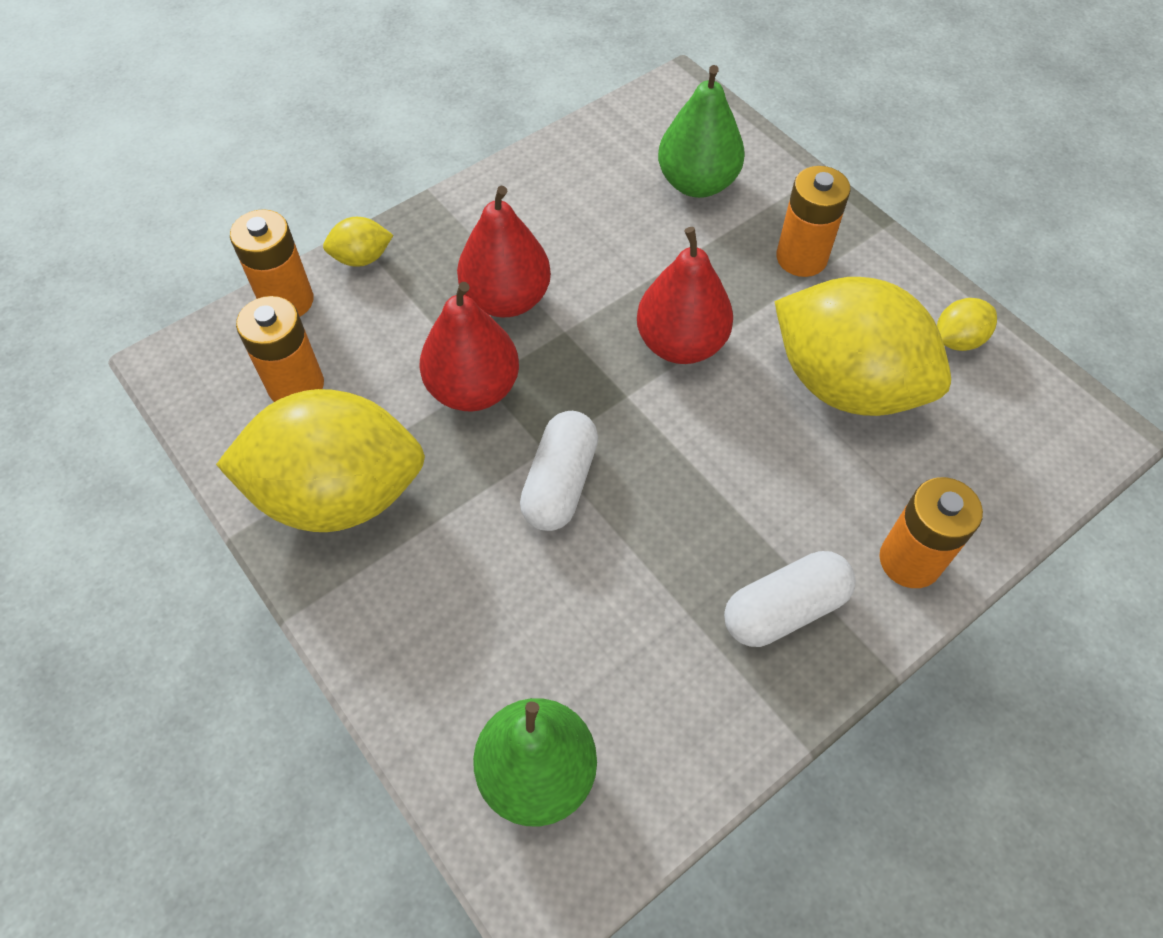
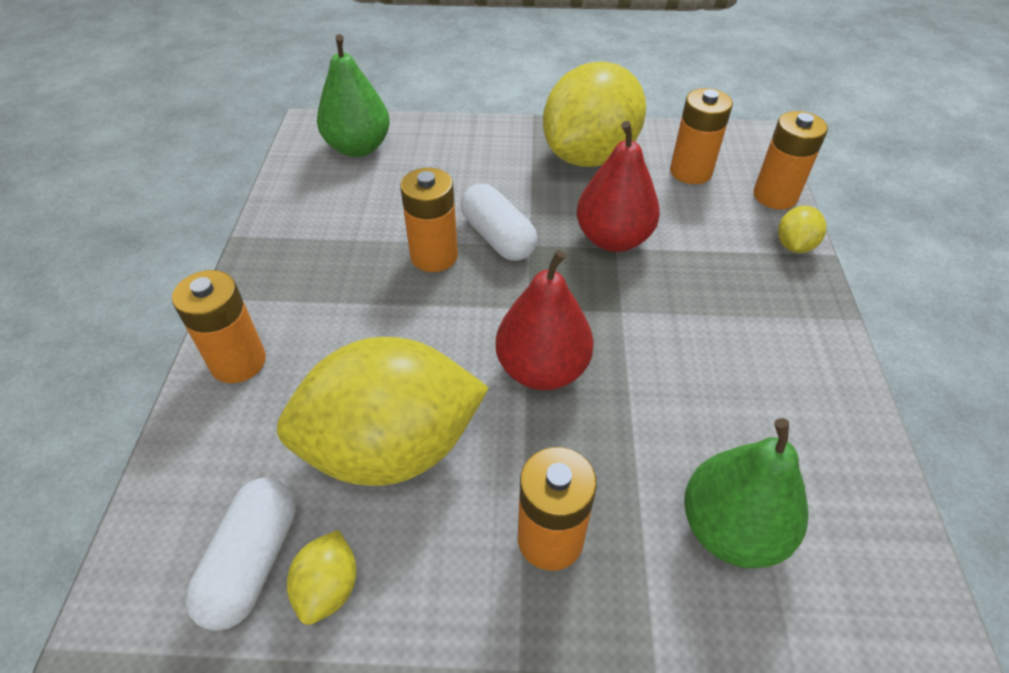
camera: 130 degrees right, 10 degrees down
(506, 299) = (684, 297): red pear -> none
(638, 517) = (434, 256): none -> orange battery
(784, 609) = (300, 278): white capsule -> white capsule (253, 562)

